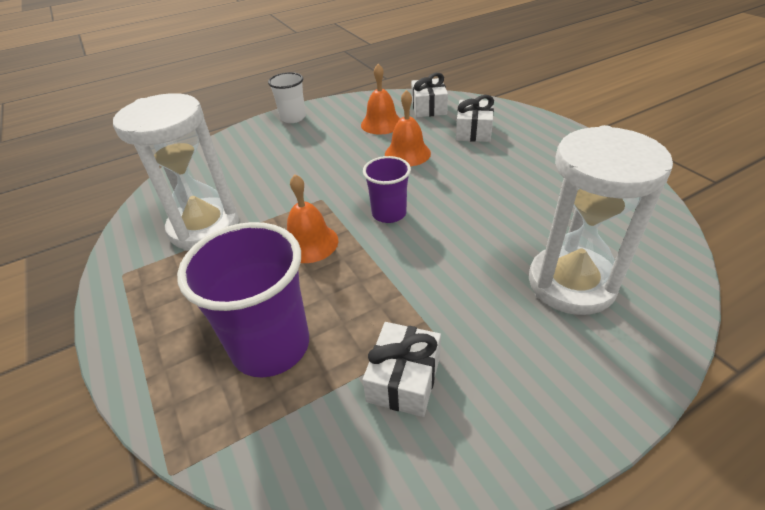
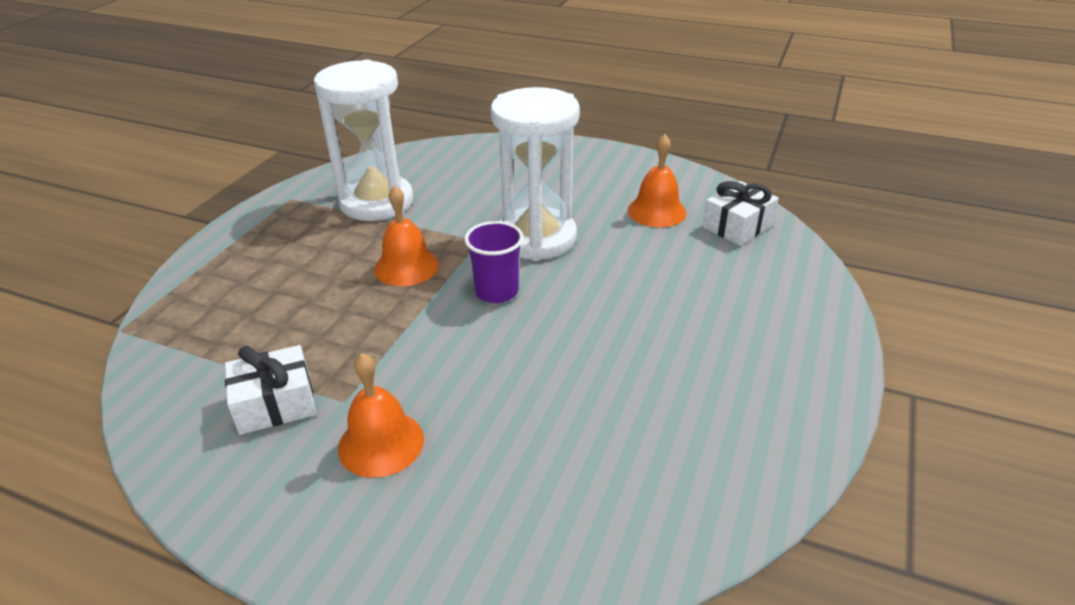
camera: 50 degrees right, 5 degrees down
(271, 346) = (264, 311): purple cup -> none
(293, 118) = (595, 155): white cup -> none
(407, 153) = (619, 255): orange bell -> orange bell (381, 443)
(473, 131) = (729, 281): white gift -> none
(571, 283) = (500, 474): white hourglass -> white hourglass (537, 238)

